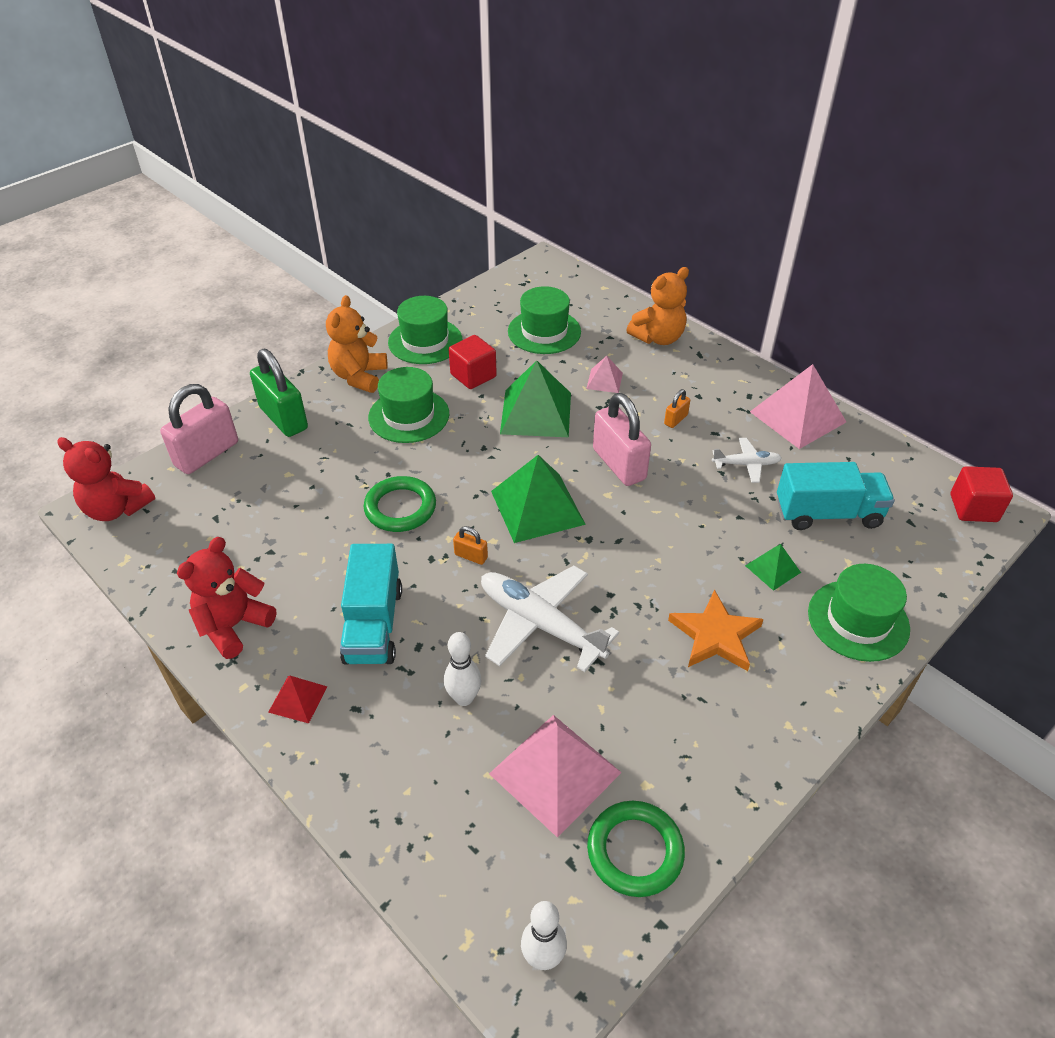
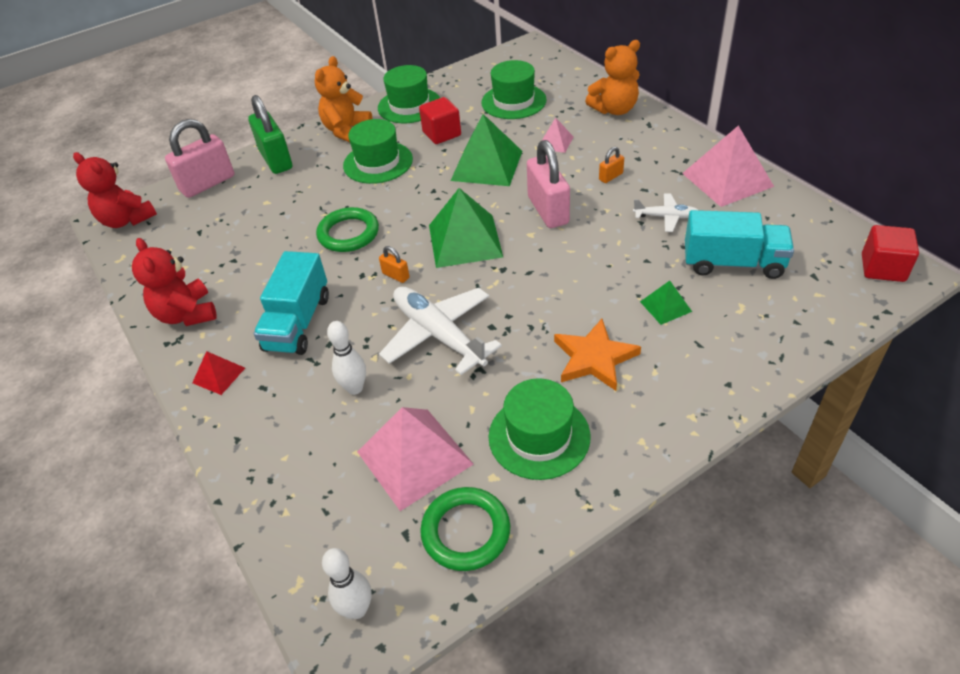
camera: 15 degrees right, 0 degrees up
(234, 626) = (187, 314): red teddy bear -> red teddy bear turned 75 degrees counterclockwise
(858, 620) = (736, 357): green hat -> green hat (539, 436)

